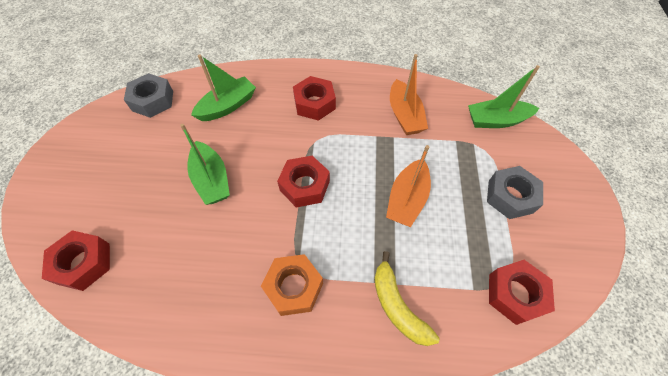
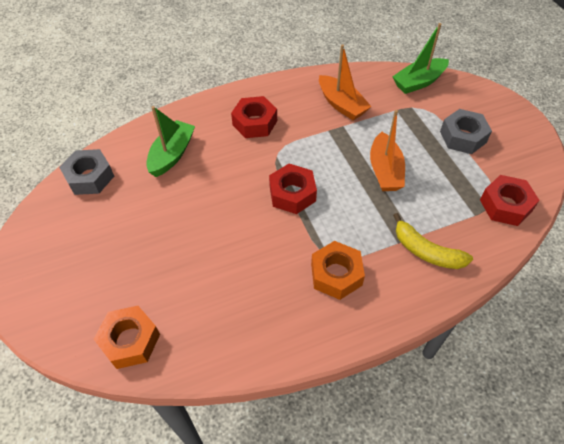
camera: 25 degrees left, 5 degrees down
(83, 263) = (130, 341): red nut -> orange nut
(212, 180) = (203, 222): green boat -> none

